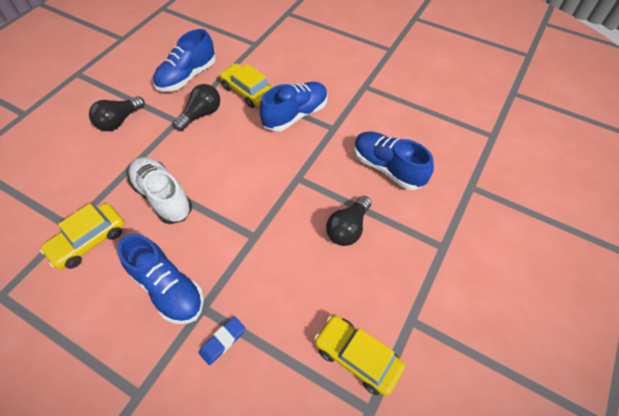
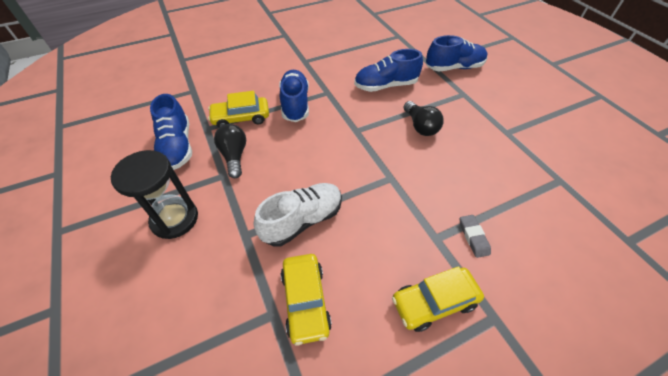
camera: 55 degrees left, 5 degrees down
(119, 121) = (175, 219): black light bulb -> black hourglass
(163, 197) = (302, 220): white shoe -> white shoe turned 150 degrees clockwise
(168, 288) = (403, 255): blue shoe -> blue shoe (454, 67)
(223, 341) = (473, 237): blue eraser -> grey eraser
(357, 357) = (521, 169): yellow car -> yellow car (434, 302)

